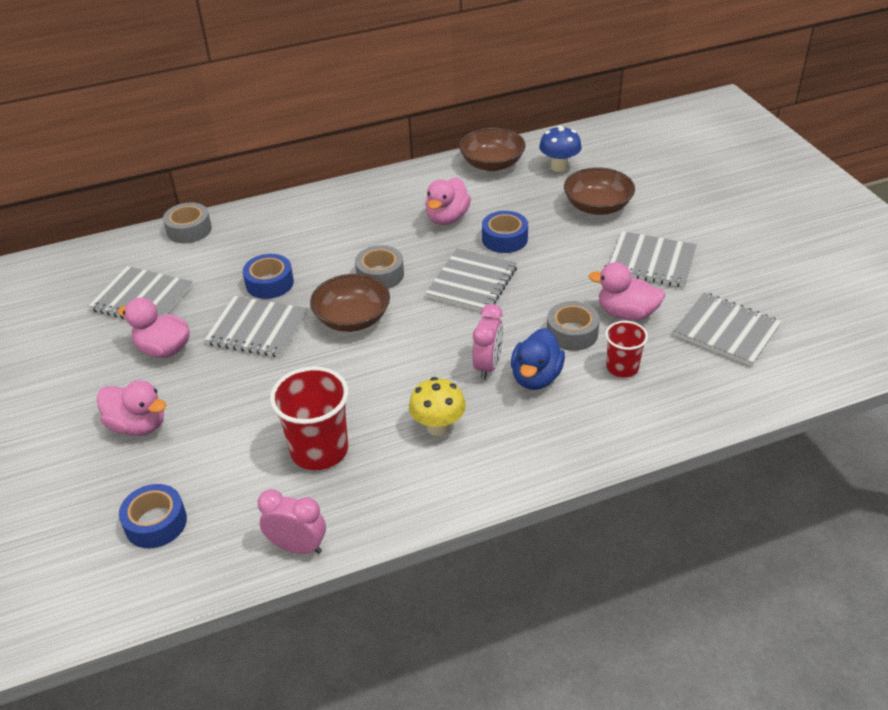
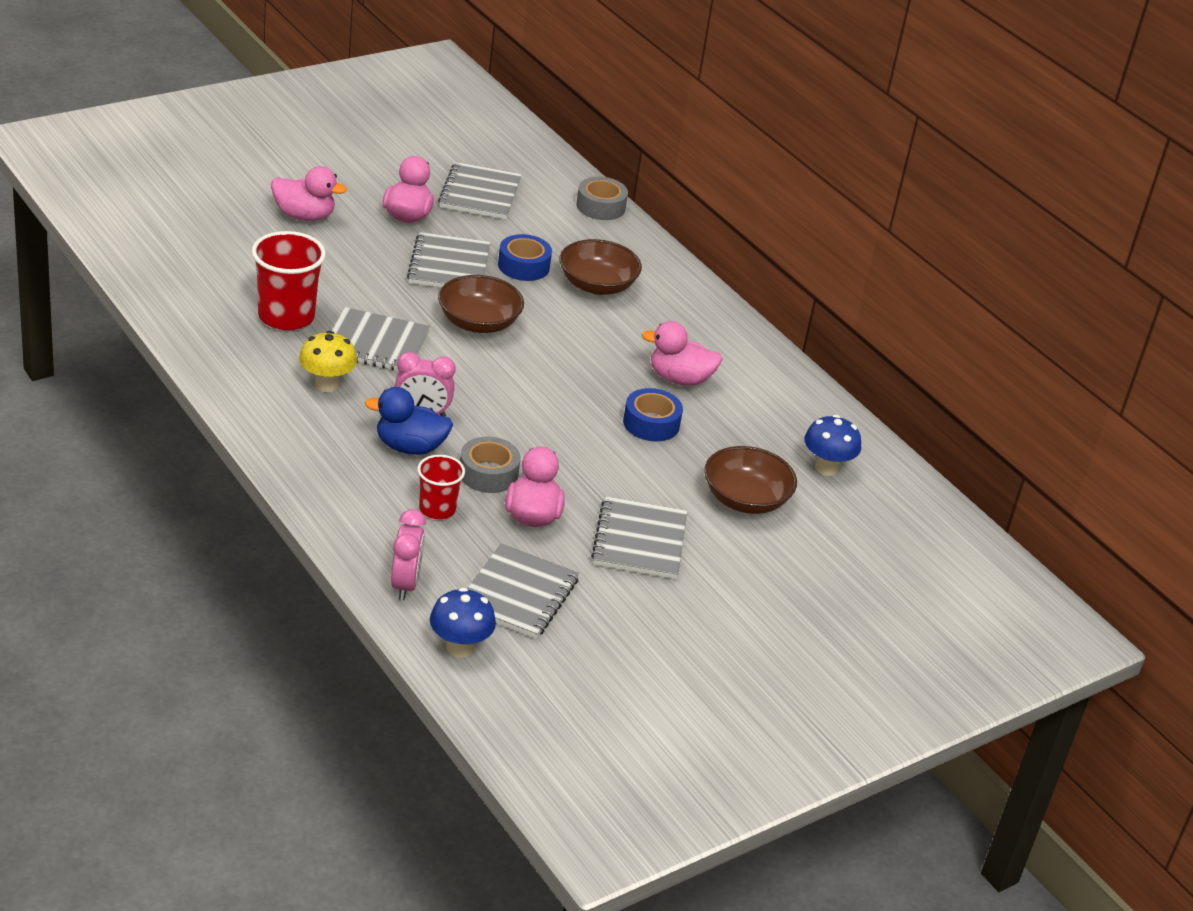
camera: 70 degrees right, 5 degrees down
(138, 425) = (304, 216): pink duck -> pink duck turned 90 degrees counterclockwise
(156, 523) = (192, 240): blue tape -> none
(297, 547) = (171, 314): pink clock -> pink clock (405, 584)
(380, 274) = (557, 336): grey tape -> none
(472, 283) = (560, 400): grey notebook -> grey notebook (376, 344)
(492, 164) = (811, 411): brown bowl -> brown bowl (597, 285)
(798, 370) = (459, 647): none -> blue mushroom

